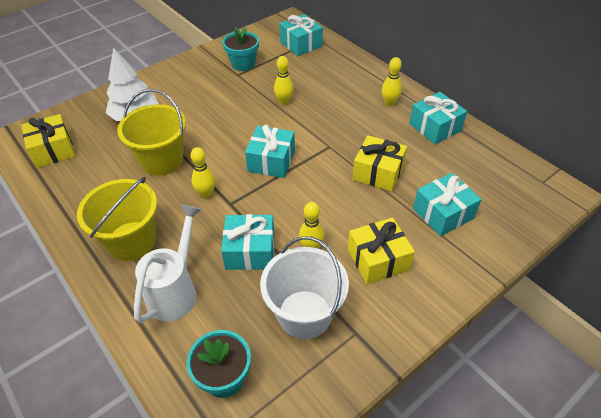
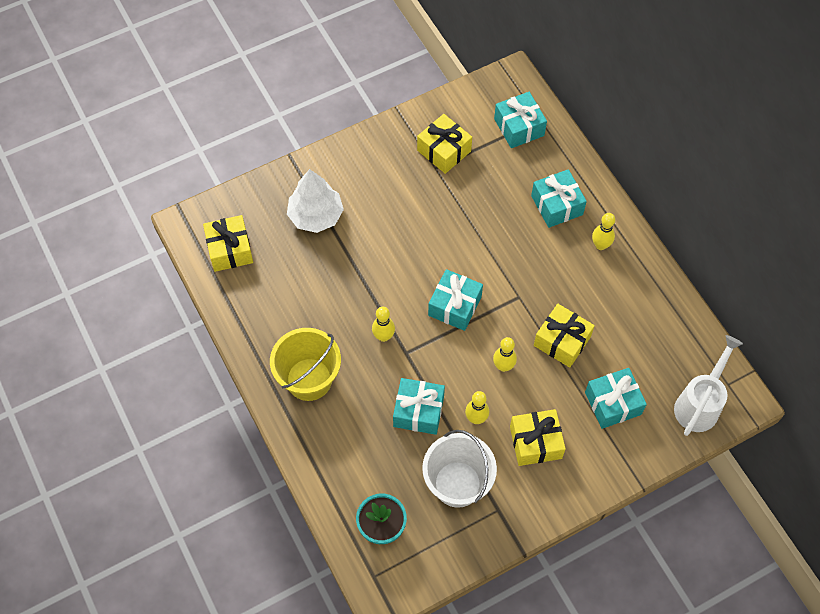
camera: 10 degrees right, 15 degrees up
(162, 160) = (342, 284): yellow bucket -> none
(176, 291) = (347, 440): white watering can -> white watering can (699, 404)
(243, 64) = (444, 151): turquoise flower pot -> yellow gift
(284, 101) = (482, 221): yellow bowling pin -> yellow bowling pin (503, 366)
(435, 127) = (640, 290): turquoise gift -> turquoise gift (557, 205)

